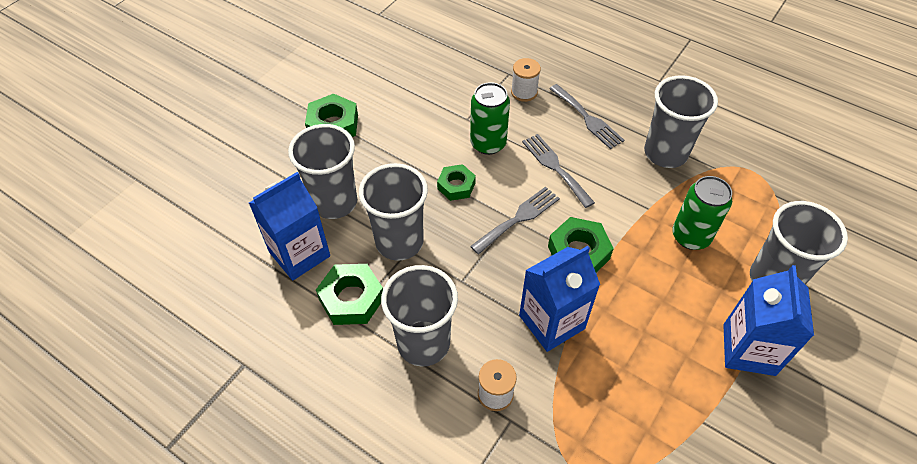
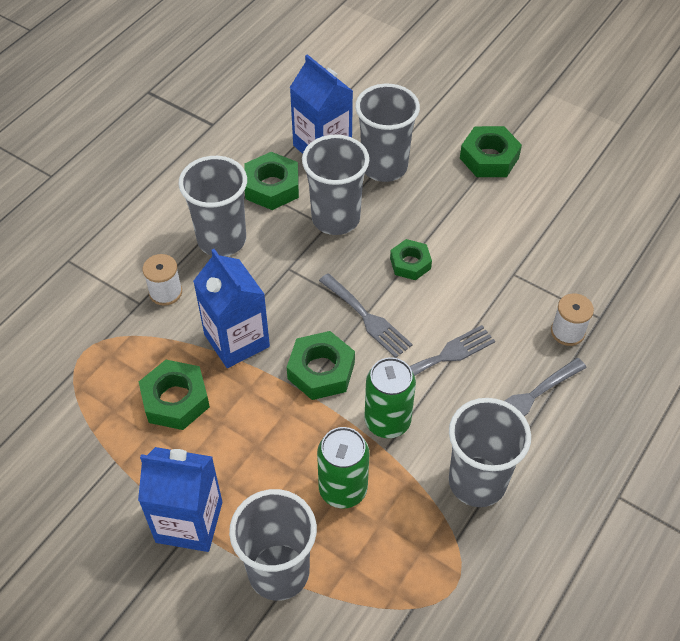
camera: 90 degrees right, 0 degrees up
(488, 144) = (475, 293): green can -> green can (387, 421)
(626, 372) = (175, 400): none -> green nut

